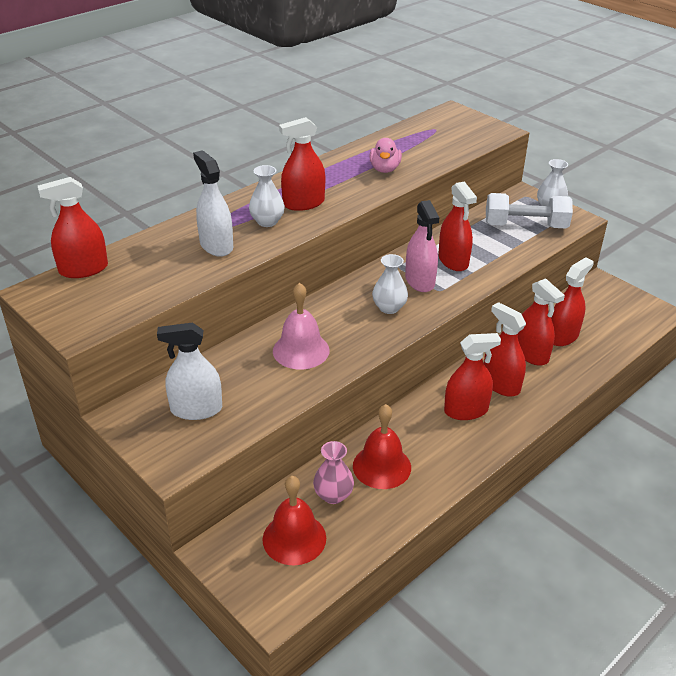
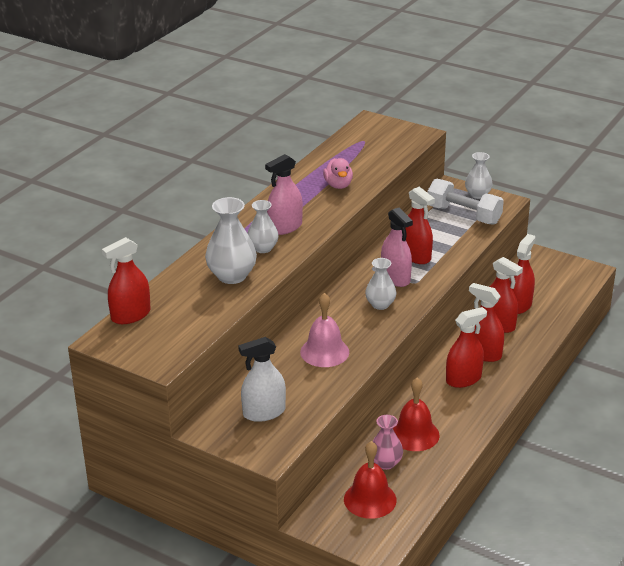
camera: 15 degrees left, 5 degrees down
(216, 245) = (232, 276): white spray bottle -> white vase
(303, 203) = (285, 227): red spray bottle -> pink spray bottle
(525, 226) = (463, 215): white dumbbell -> white dumbbell turned 45 degrees clockwise

